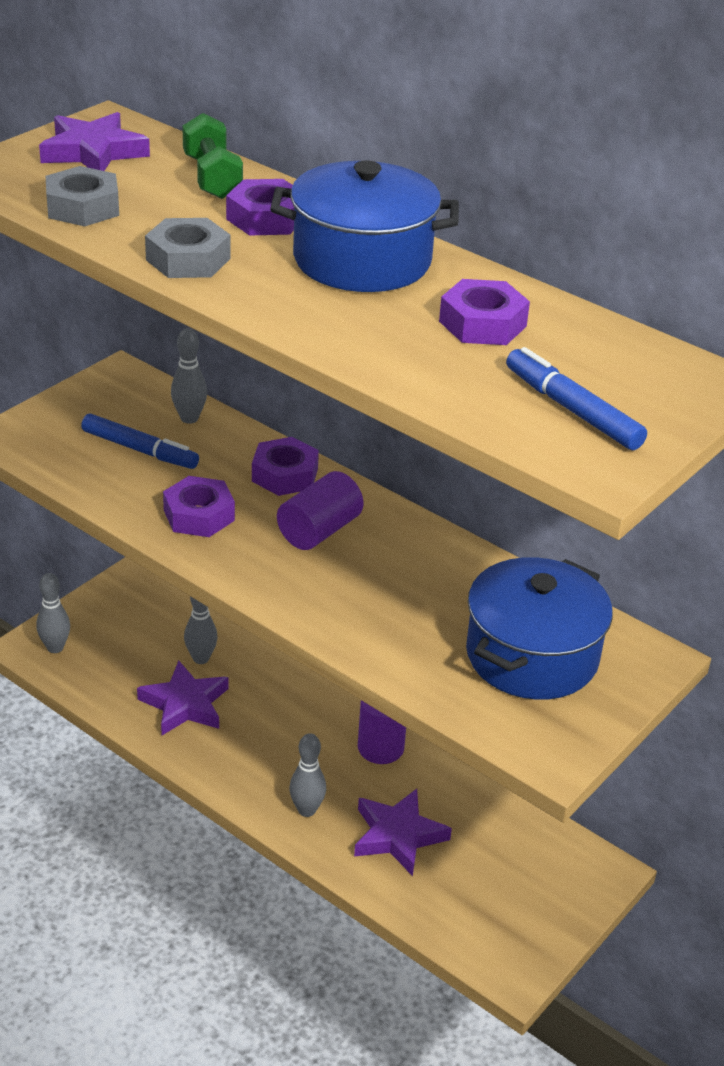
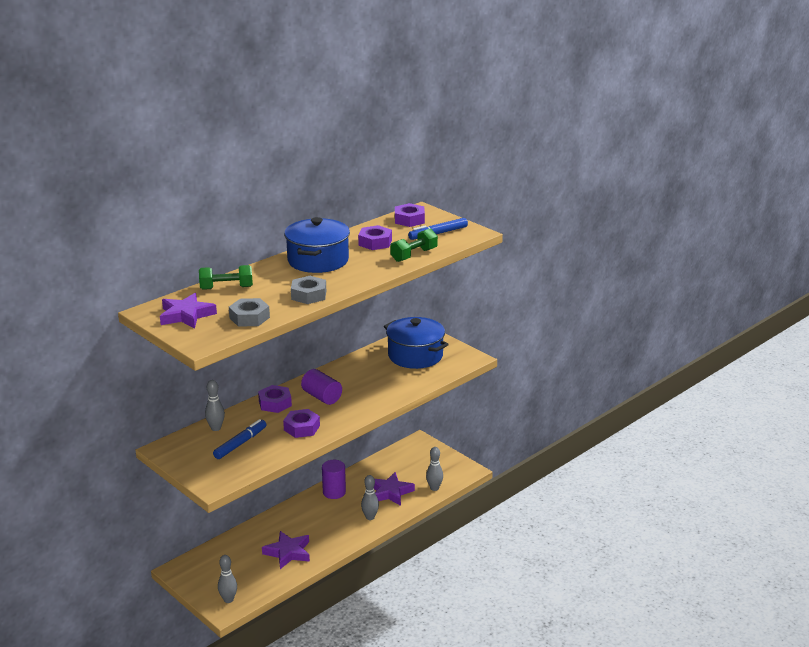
camera: 80 degrees left, 10 degrees down
(201, 658) = (254, 546): grey bowling pin -> grey bowling pin (434, 488)
(266, 218) = (273, 278): purple nut -> purple nut (409, 220)
(427, 378) = (414, 255): none -> green dumbbell

